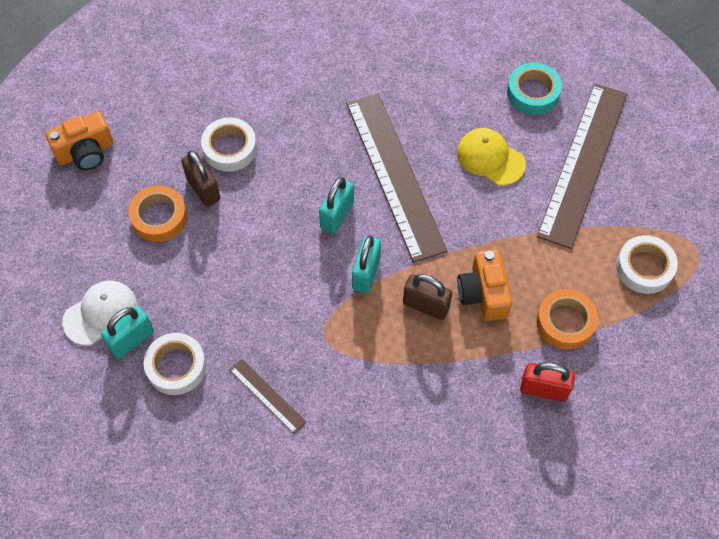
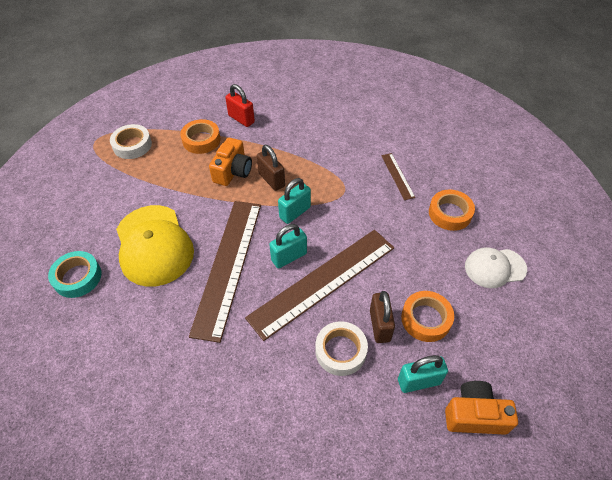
camera: 150 degrees left, 10 degrees down
(132, 340) = (476, 241): turquoise padlock -> turquoise padlock (419, 381)
(176, 366) = (450, 213): white tape -> orange tape
(490, 158) = (154, 245): yellow cap -> yellow cap, size x1.68
(583, 163) = (100, 213): brown ruler -> brown ruler (322, 281)

